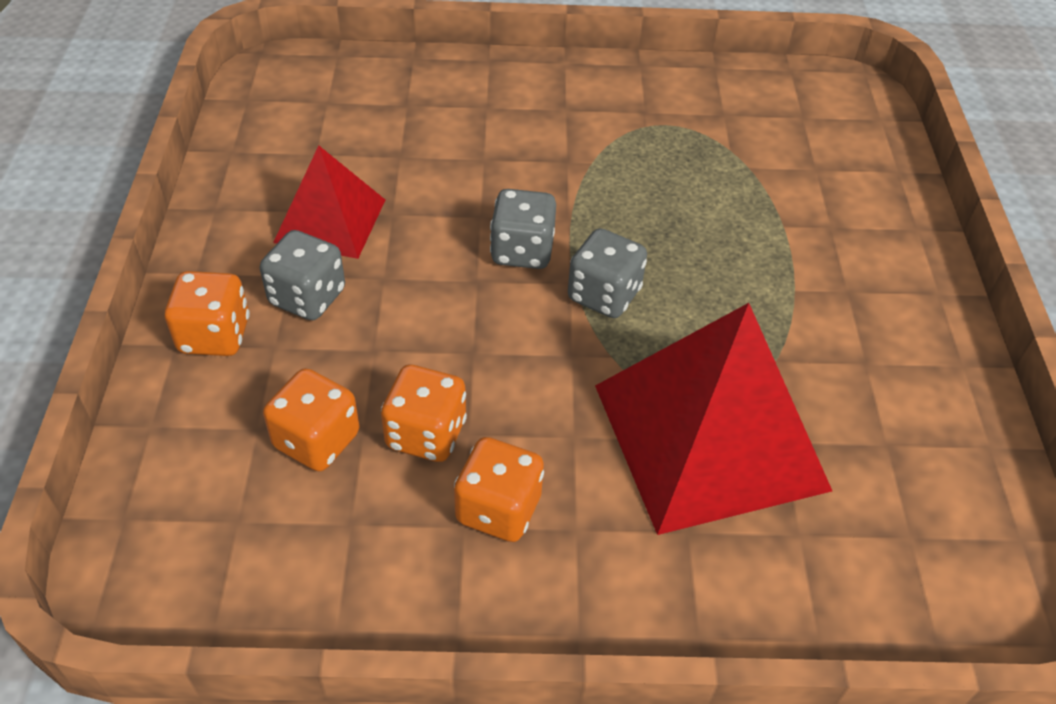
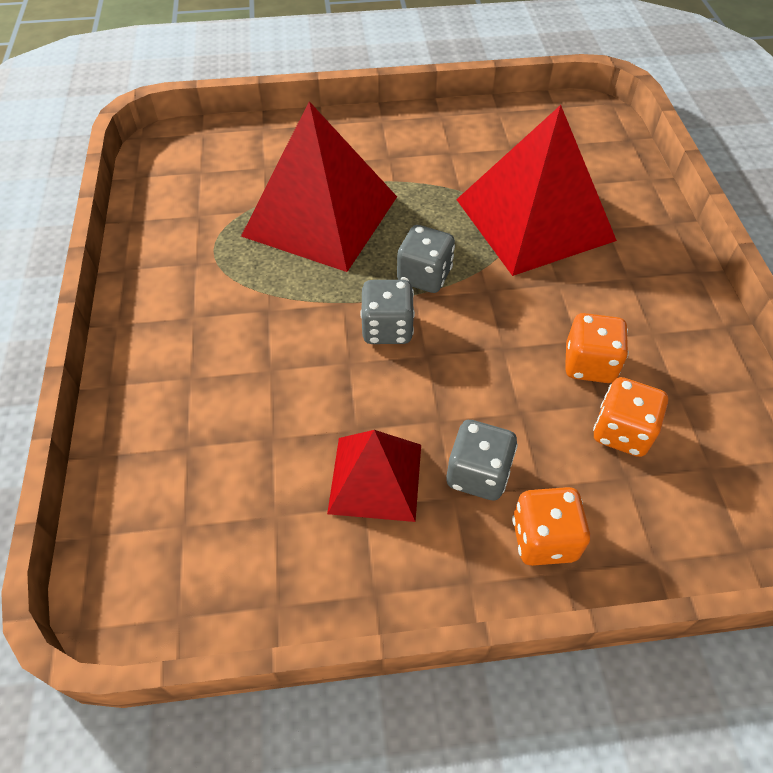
camera: 95 degrees left, 5 degrees up
(498, 509) = (632, 316): orange dice -> none
(720, 211) = (320, 216): none -> red pyramid

